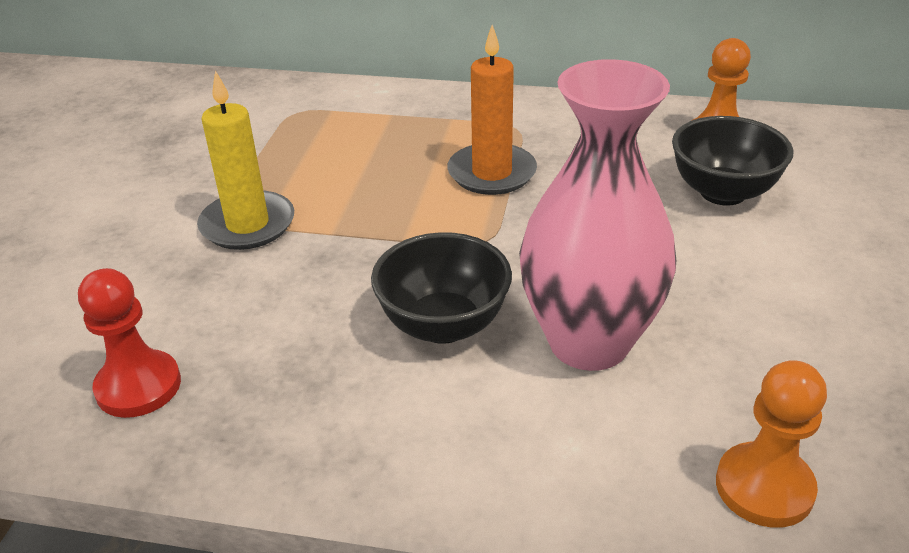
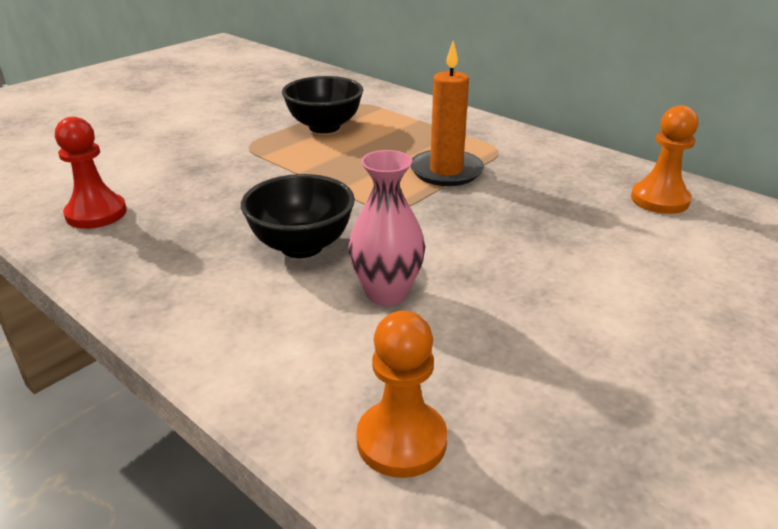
camera: 30 degrees right, 5 degrees down
(247, 224) = (255, 153): yellow candle -> none
(589, 342) = (386, 293): pink vase -> pink vase, size x0.59
(722, 192) = (618, 237): black bowl -> black bowl (324, 127)

